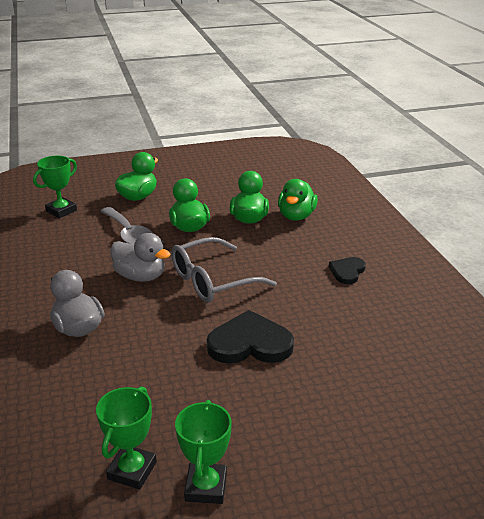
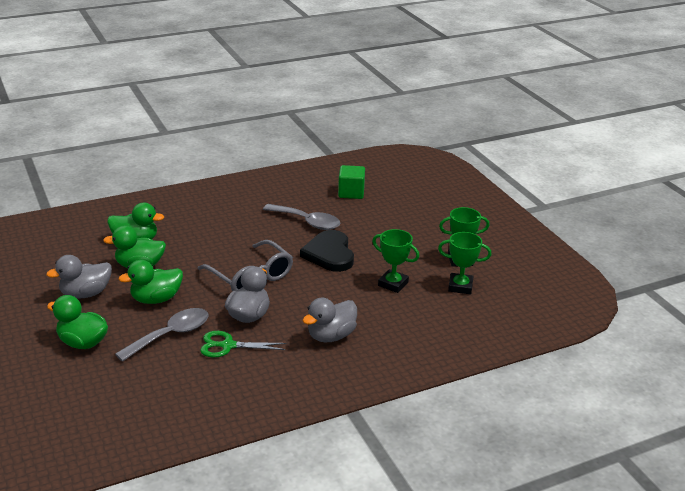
camera: 100 degrees left, 0 degrees up
(61, 211) = (114, 396): green trophy -> green trophy (393, 284)
(97, 263) = (228, 346): none -> green scissors
(209, 195) = (86, 293): none -> grey duck
(334, 331) = (307, 222): none -> grey spoon
(347, 271) = (230, 216): black heart -> none
(425, 383) = (351, 193): none -> green cube

